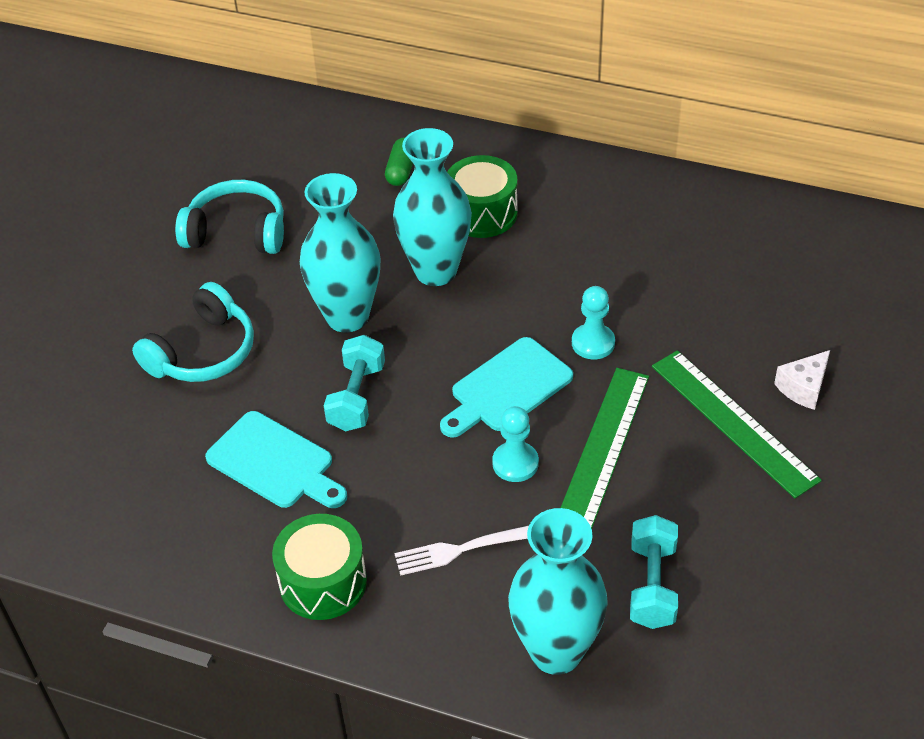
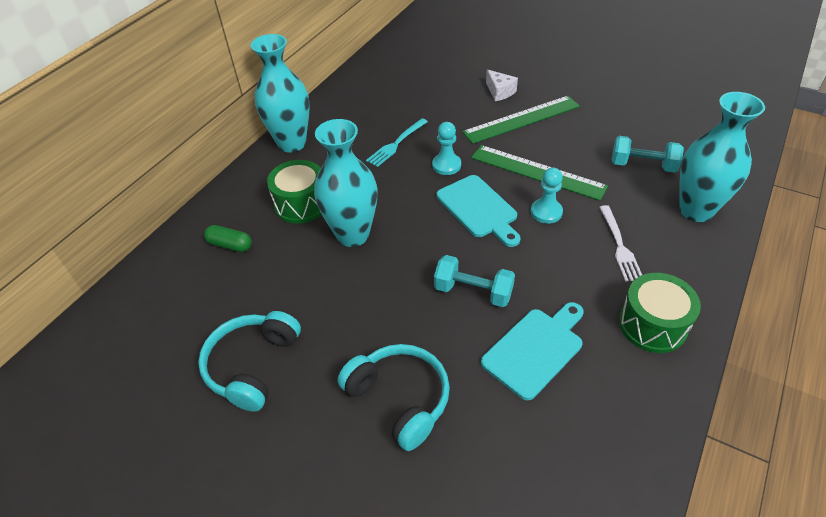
camera: 80 degrees left, 0 degrees up
(347, 316) = (385, 291): turquoise vase -> turquoise vase (292, 143)
(628, 282) = (396, 144): none -> turquoise fork

